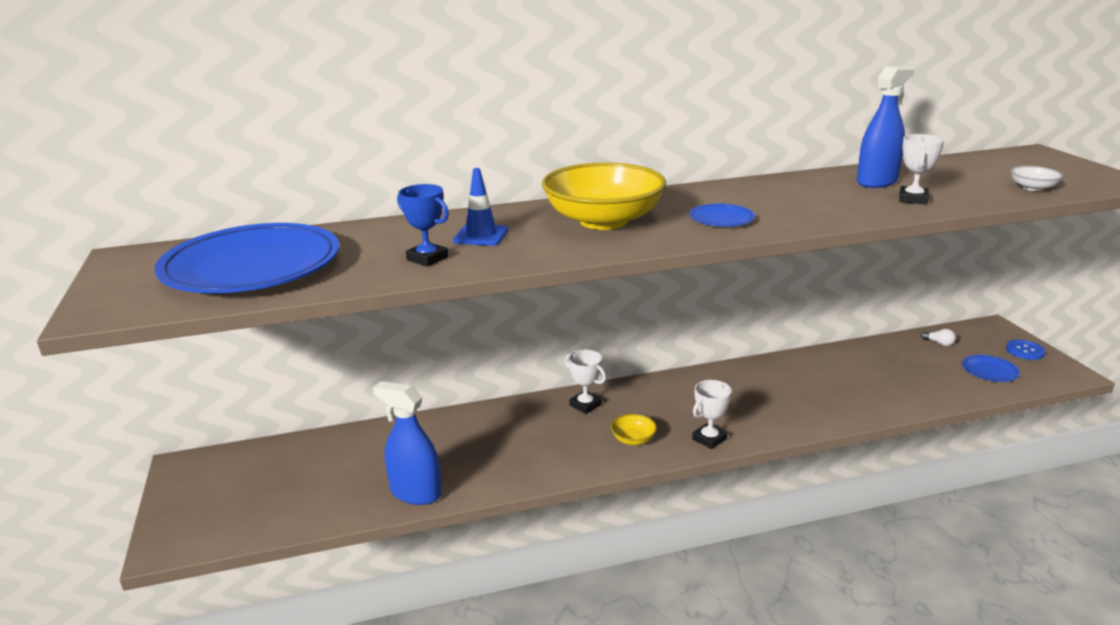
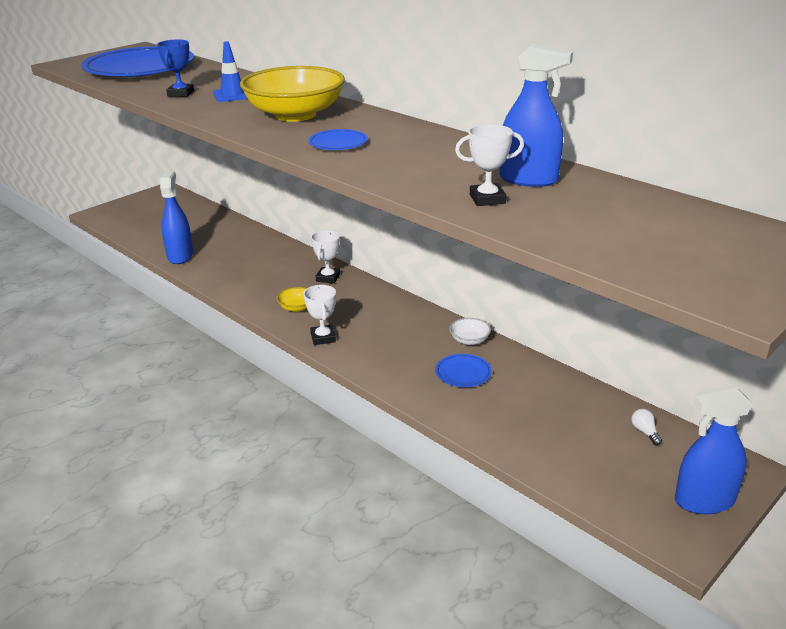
camera: 60 degrees right, 5 degrees up
(709, 439) = (323, 338): white trophy -> white trophy turned 60 degrees clockwise
(939, 343) = (645, 432): white light bulb -> white light bulb turned 150 degrees clockwise
(989, 371) = (613, 476): blue plate -> blue plate (463, 373)
(1024, 351) = (704, 501): blue button -> blue spray bottle
(1032, 188) = (618, 250): white bowl -> white bowl (469, 340)

